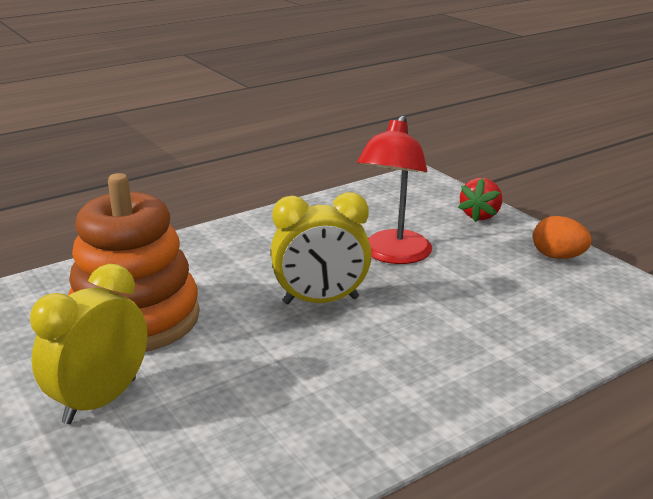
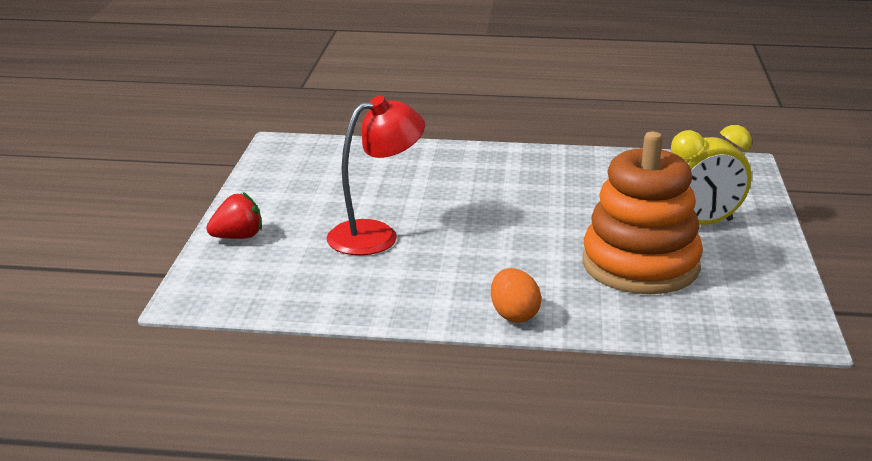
camera: 140 degrees left, 0 degrees up
(321, 301) = (486, 225): yellow clock -> none
(558, 257) = (266, 188): orange egg -> orange egg (514, 315)

